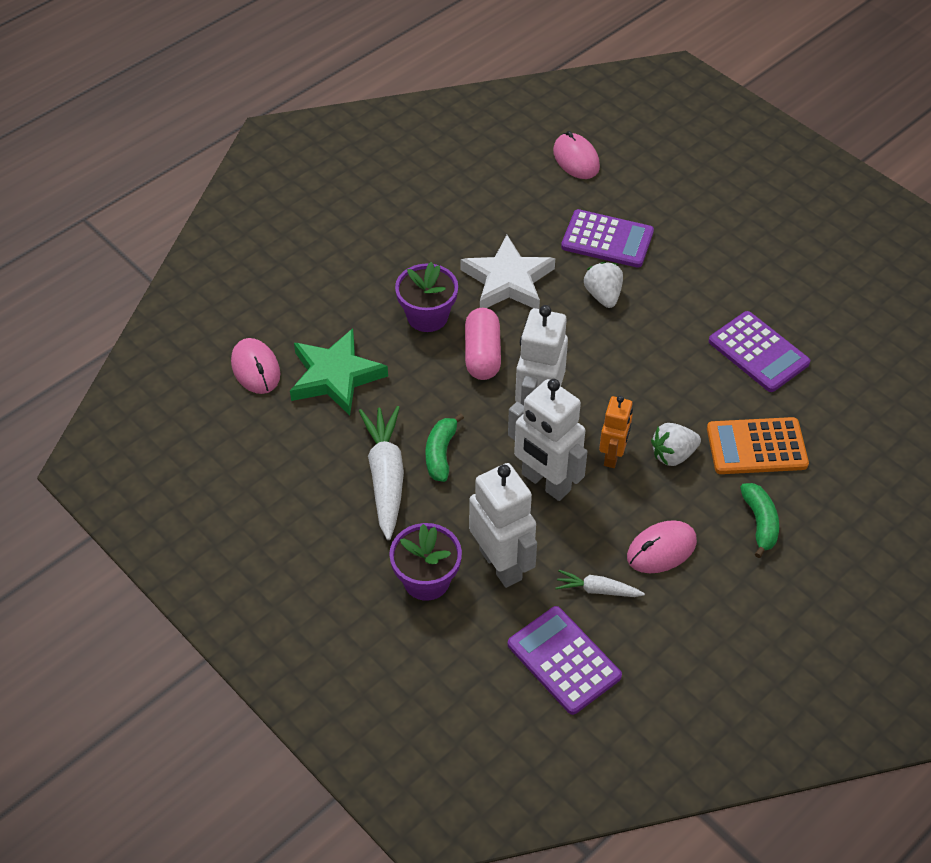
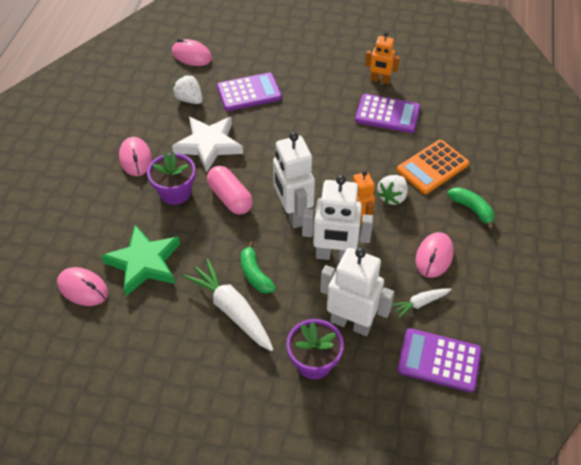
camera: 35 degrees left, 0 degrees up
(414, 254) = (135, 158): none -> pink mouse
(603, 295) = (274, 126): white strawberry -> white strawberry (189, 99)
(787, 304) = (380, 80): none -> orange robot

